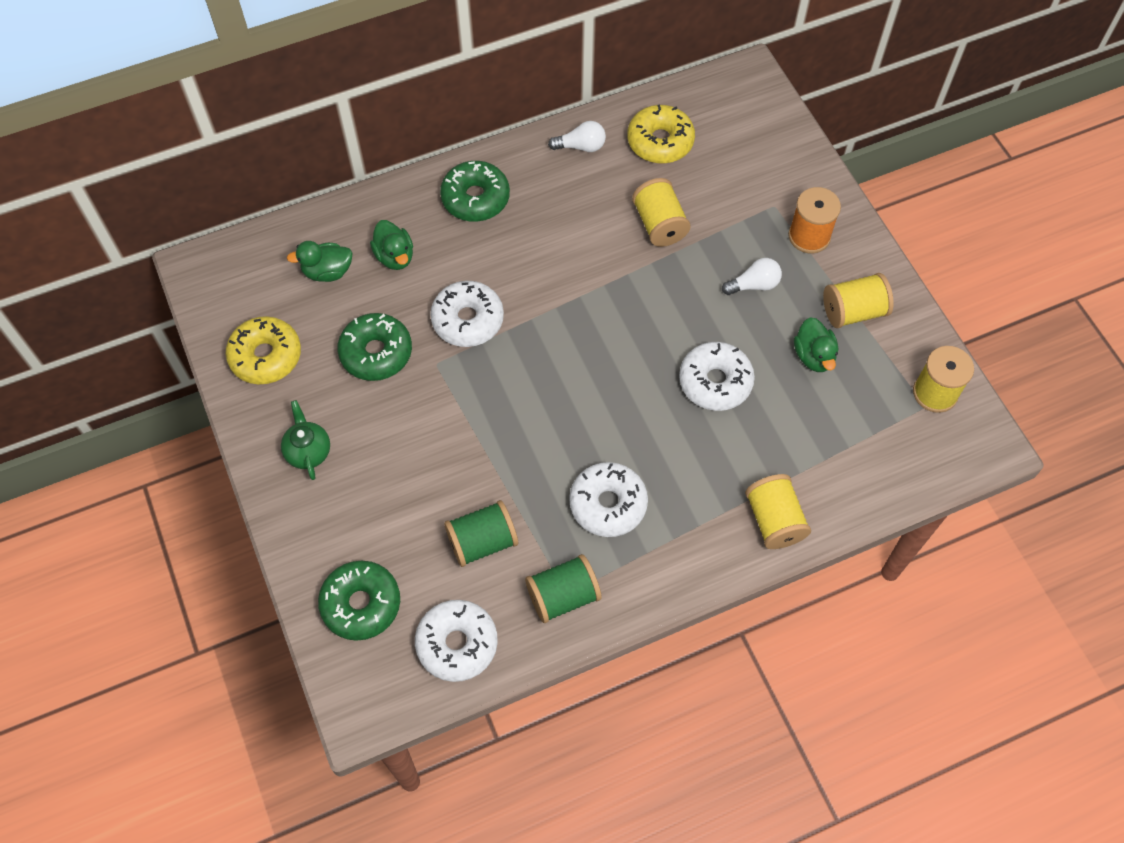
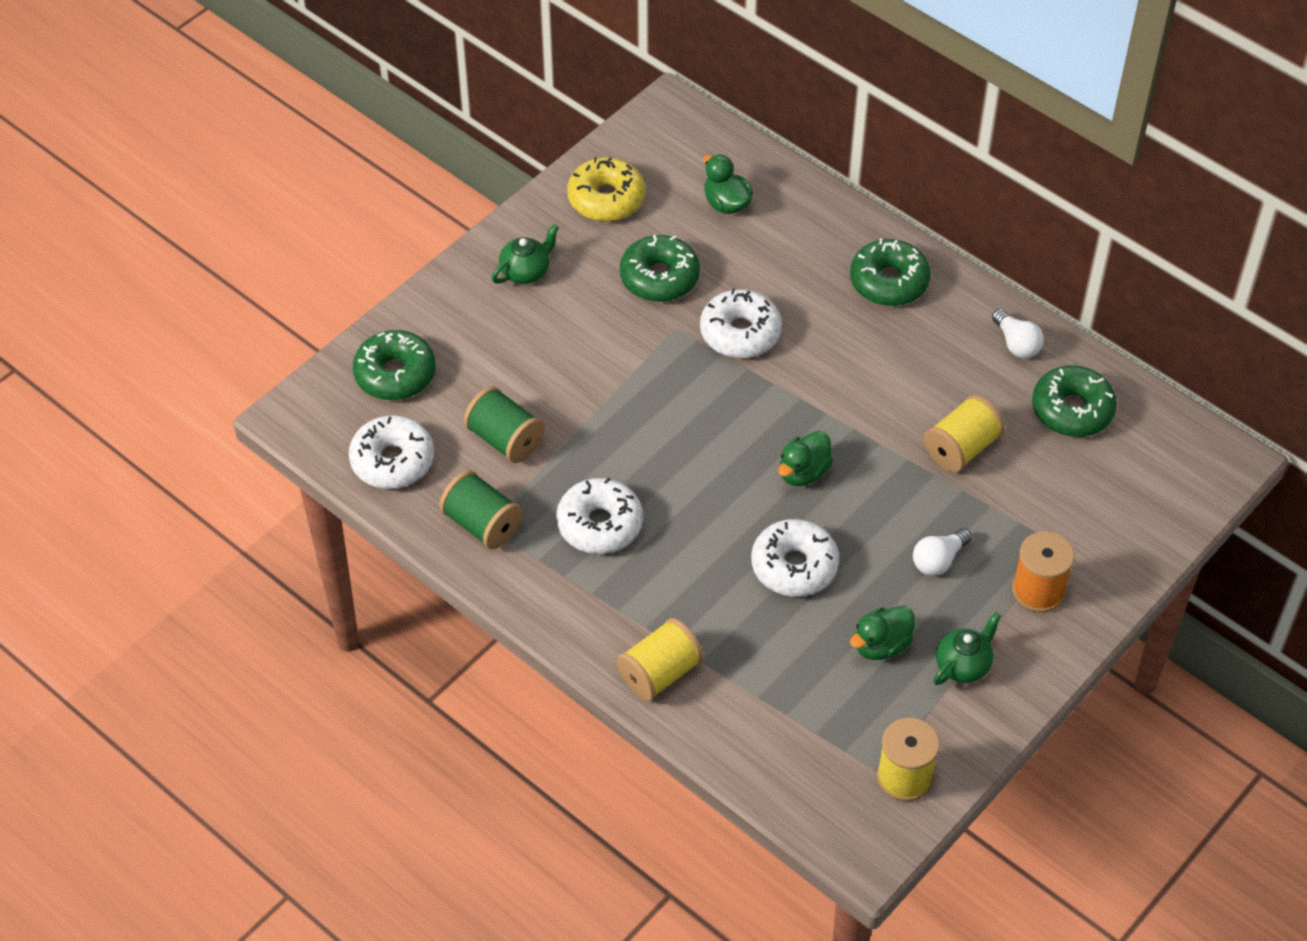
camera: 65 degrees right, 10 degrees down
(395, 256) = (777, 247): green duck -> green duck (803, 472)
(660, 142) = (1072, 410): yellow donut -> green donut
(754, 285) = (938, 560): white light bulb -> white light bulb turned 90 degrees clockwise
(853, 311) = (963, 665): yellow spool -> green teapot

